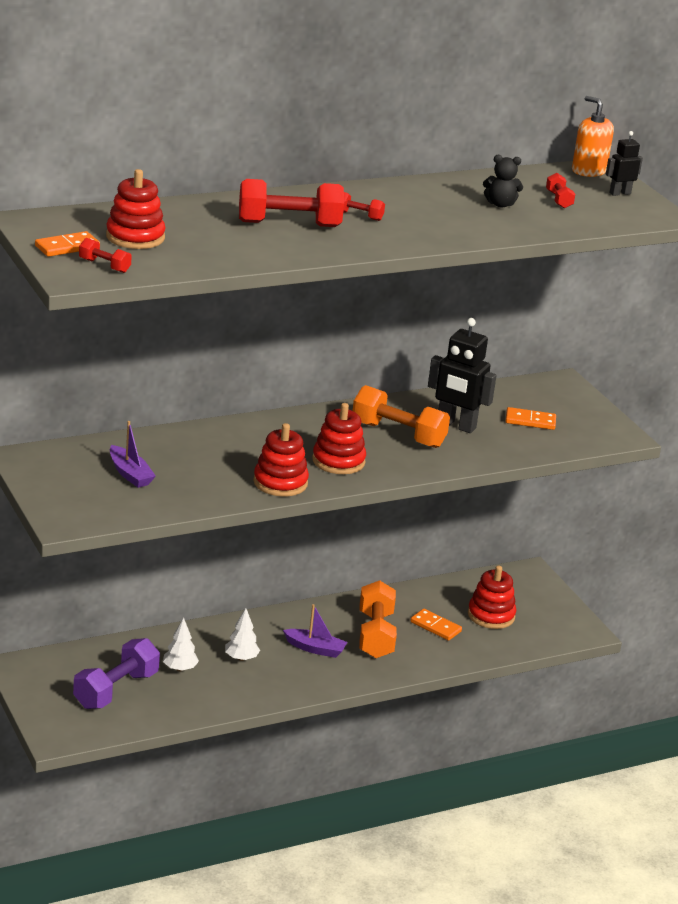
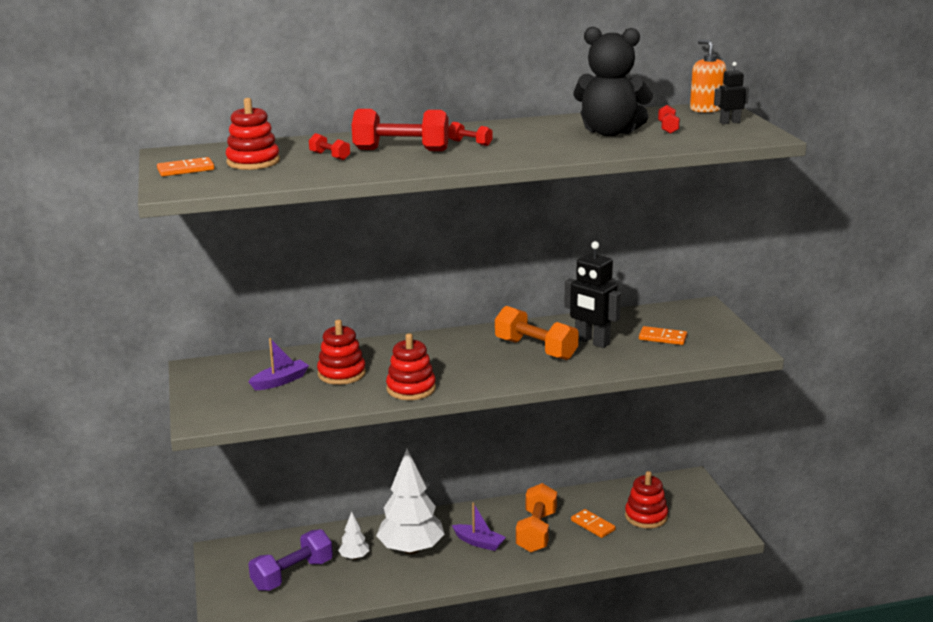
camera: 15 degrees right, 5 degrees down
(104, 266) = (207, 182): red dumbbell -> red dumbbell (329, 156)
(130, 474) = (280, 381): purple boat -> purple boat turned 105 degrees counterclockwise
(241, 658) = (411, 549): white tree -> white tree, size x2.18
(338, 461) = (472, 371): red stacking toy -> red stacking toy (341, 373)
(500, 204) = (610, 132): black teddy bear -> black teddy bear, size x2.14

